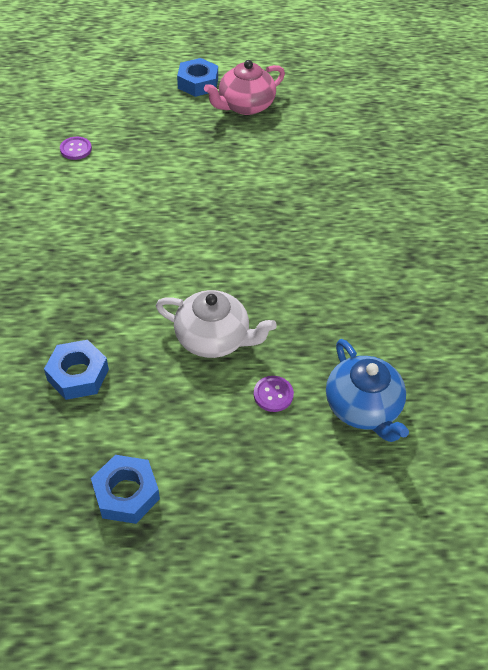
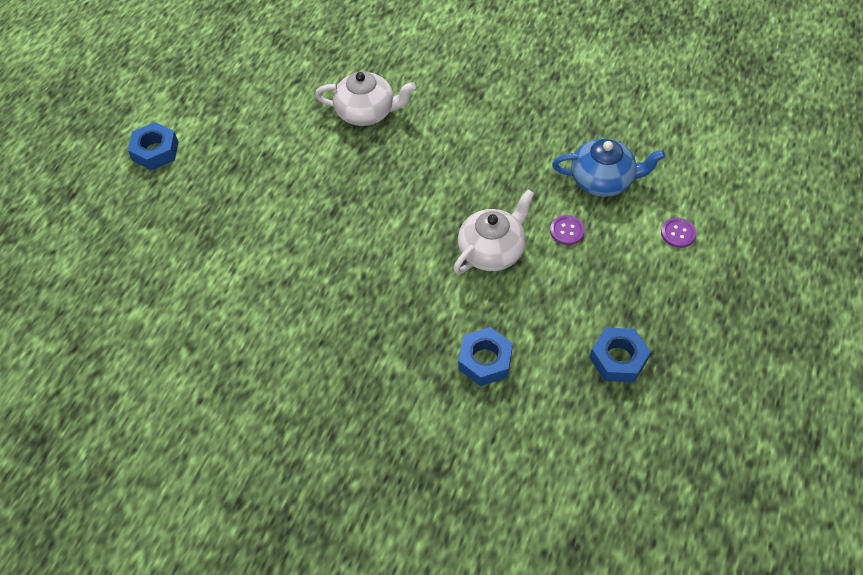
camera: 60 degrees left, 5 degrees up
(76, 149) = (188, 283): purple button -> purple button (678, 233)
(245, 106) = (216, 127): pink teapot -> none
(326, 190) = (366, 112): none -> white teapot

